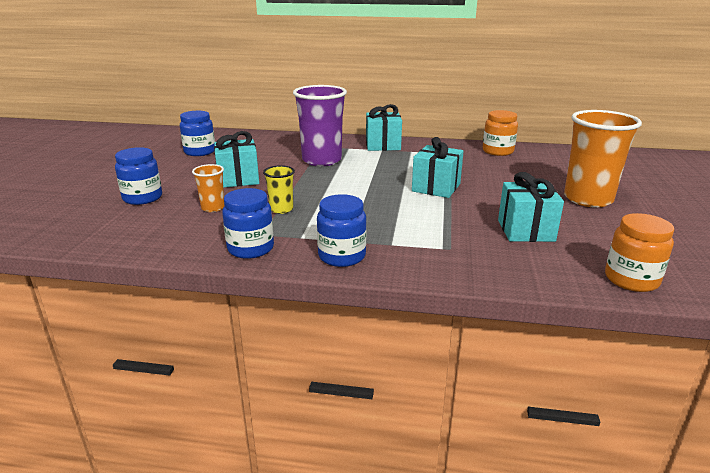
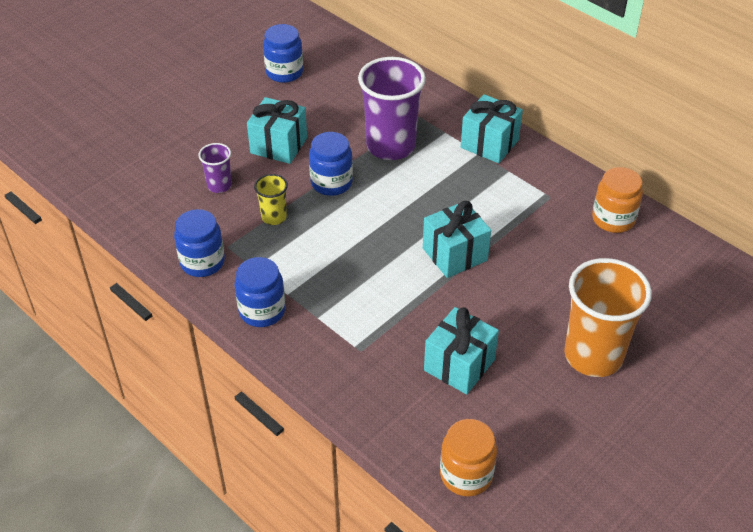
camera: 35 degrees right, 20 degrees up
(142, 198) = (175, 140): blue jar -> blue jar (331, 183)
(213, 208) = (219, 185): orange cup -> purple cup

